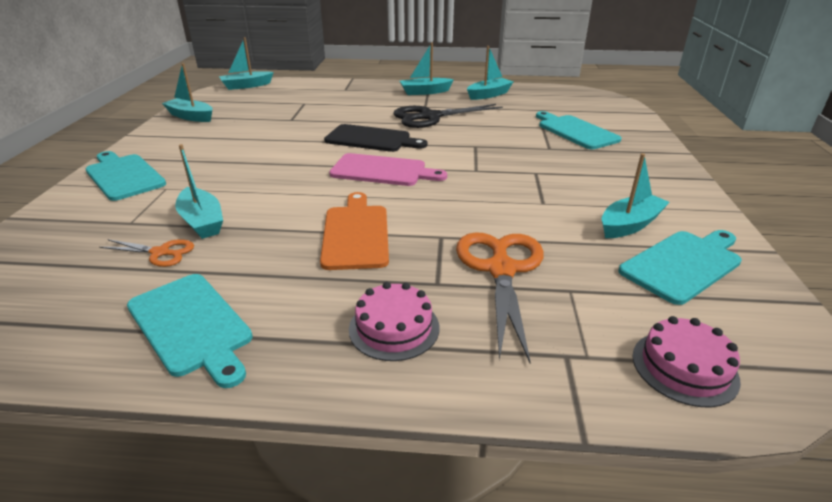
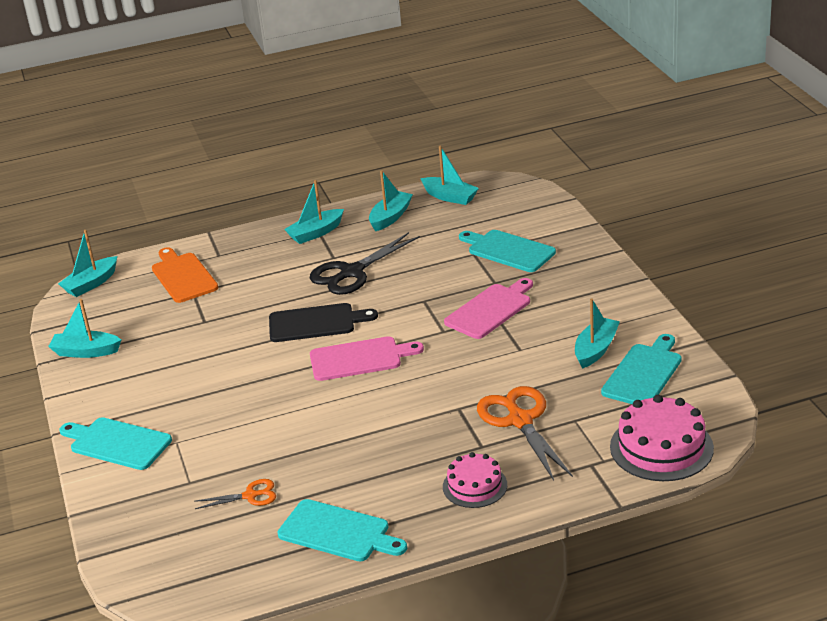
camera: 20 degrees left, 0 degrees up
(202, 222) = (251, 460): turquoise boat -> turquoise boat (450, 197)
(356, 233) = (390, 428): orange cutting board -> orange cutting board (183, 276)
(532, 166) = (490, 310): none -> pink cutting board
(684, 367) = (661, 447): pink cake -> pink cake, size x1.60

